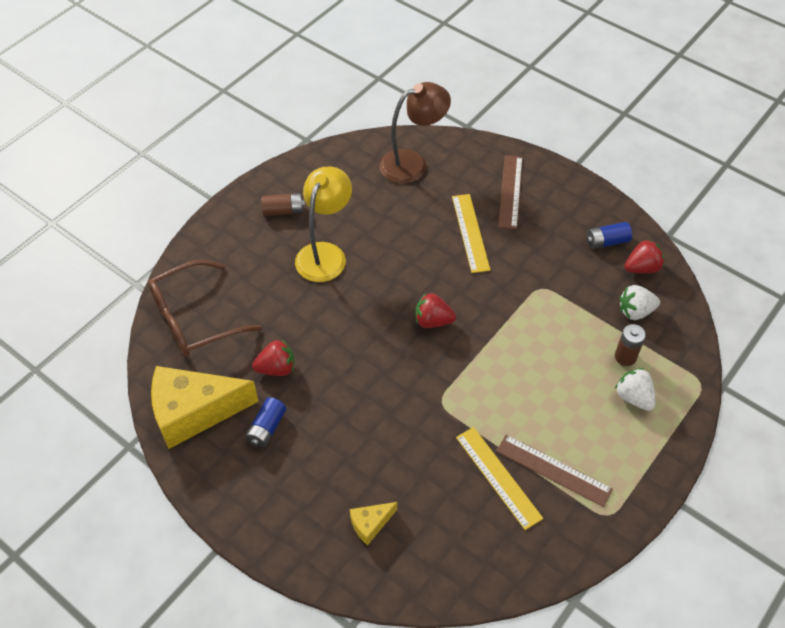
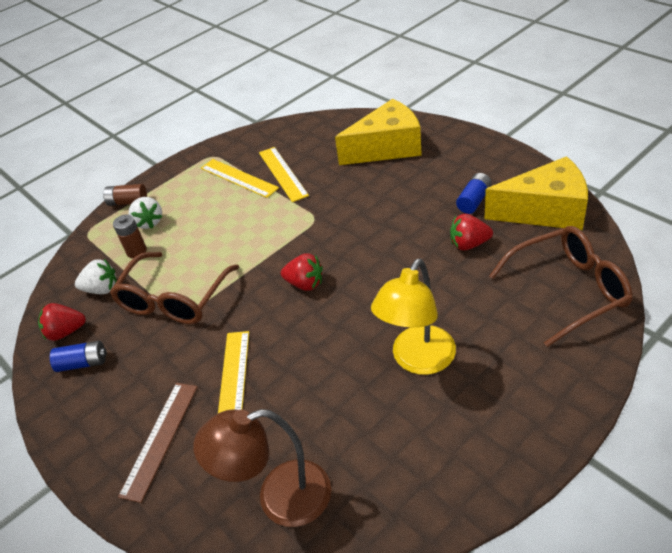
camera: 165 degrees left, 10 degrees down
(283, 211) = (476, 425): brown battery -> brown battery (128, 202)
(370, 524) = (387, 148): yellow cheese -> yellow cheese, size x2.23
(553, 470) = (239, 178): brown ruler -> yellow ruler
(555, 301) = (174, 300): none -> brown glasses

